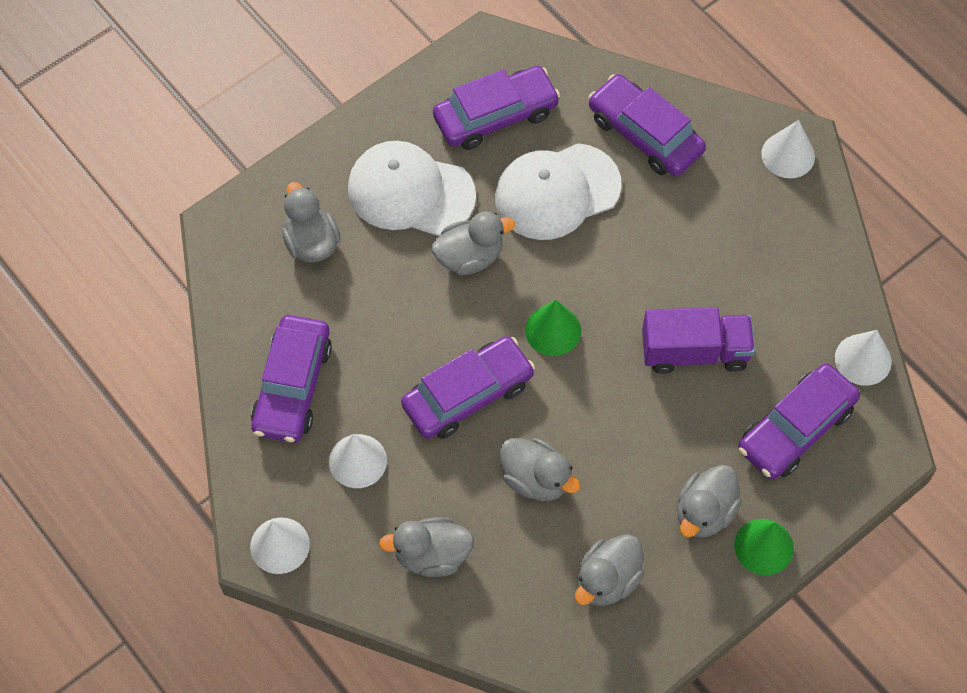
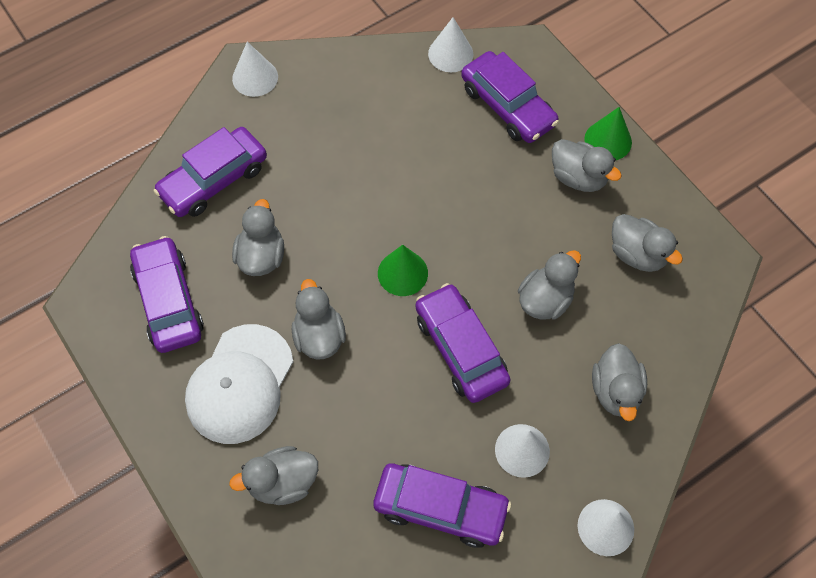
camera: 85 degrees left, 0 degrees up
(557, 192) = (261, 256): white cap -> grey duck
(694, 352) = (433, 167): purple truck -> none

